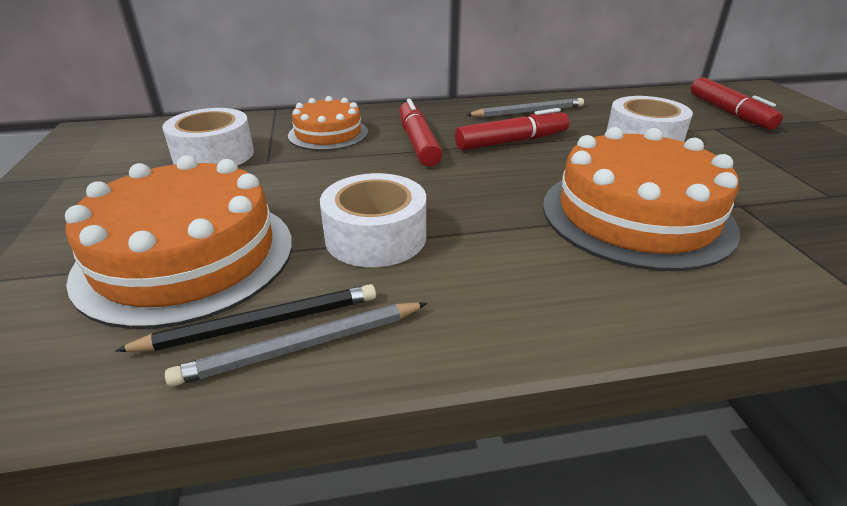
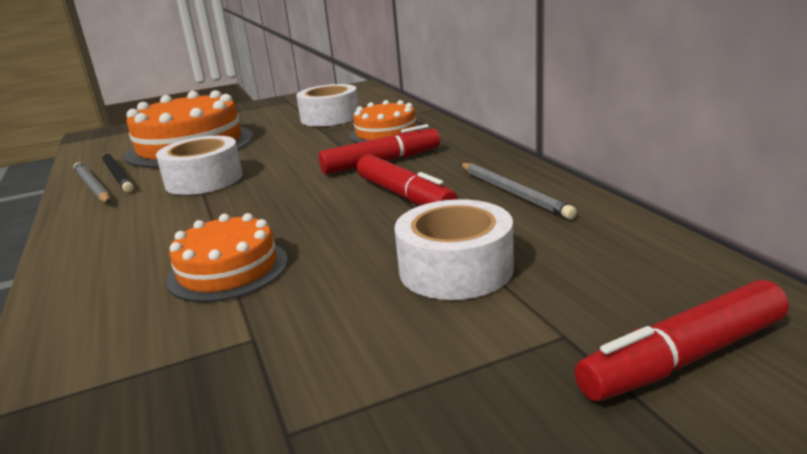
camera: 80 degrees right, 10 degrees down
(636, 215) = (228, 270): orange cake -> orange cake, size x0.57

